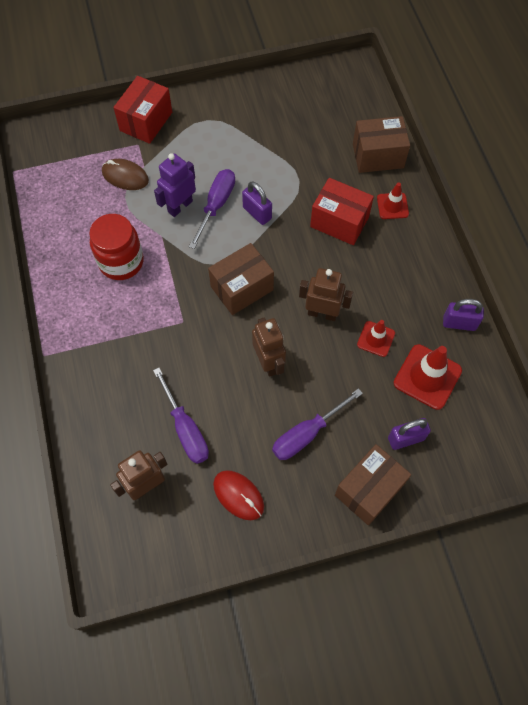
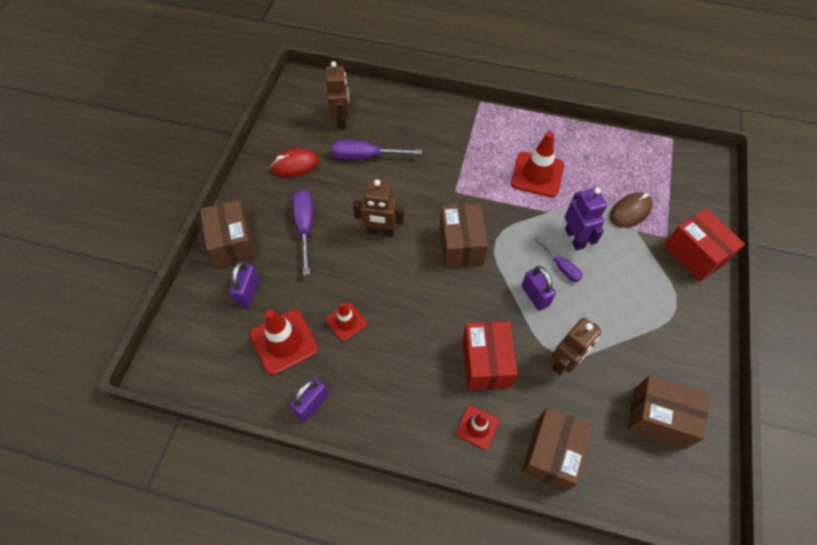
camera: 120 degrees right, 5 degrees down
(121, 262) = (537, 174): red jar -> red traffic cone
(216, 205) = (561, 266): purple screwdriver -> purple screwdriver, size x0.62
(257, 213) = (535, 296): purple padlock -> purple padlock turned 75 degrees clockwise
(307, 106) = (659, 418): none -> brown box
(322, 313) = (398, 293): brown robot -> brown robot (565, 362)
(339, 222) = (486, 363): red box -> red box turned 60 degrees counterclockwise

